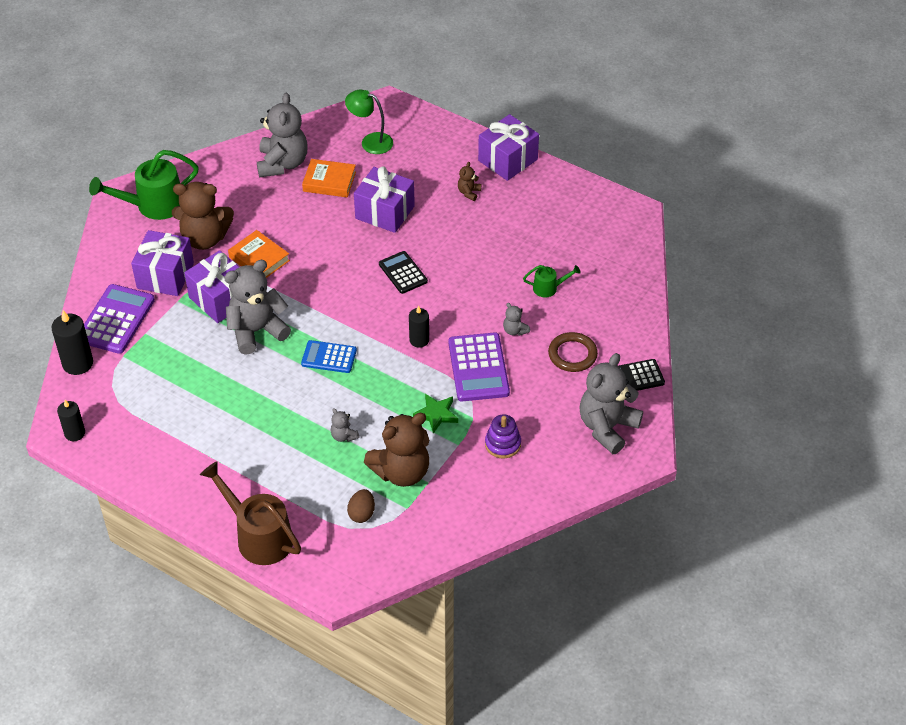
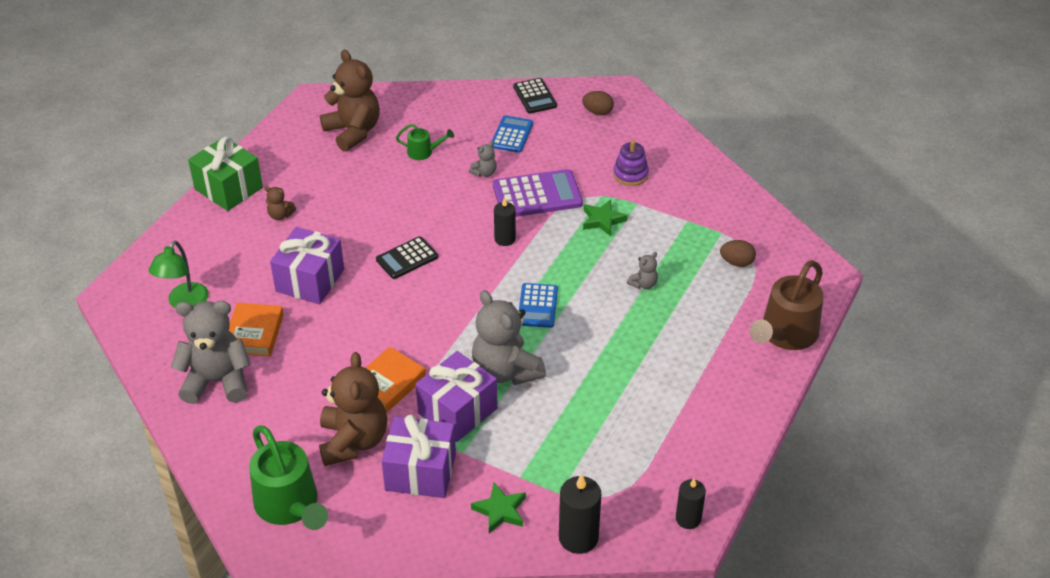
camera: 95 degrees left, 5 degrees down
(116, 319) = (500, 511): purple calculator -> green star
(401, 472) = (679, 239): brown teddy bear -> brown teddy bear (353, 132)
(508, 160) = (228, 188): purple gift -> green gift
(549, 288) = (424, 152): green watering can -> green watering can turned 105 degrees clockwise
(572, 354) = (512, 135): brown ring -> blue calculator
(607, 427) = (597, 112): grey teddy bear -> brown egg

